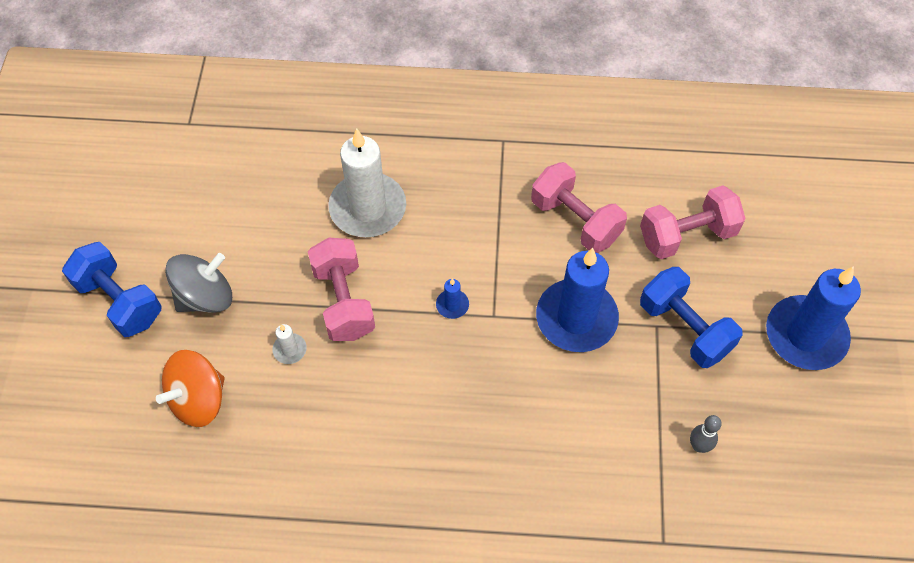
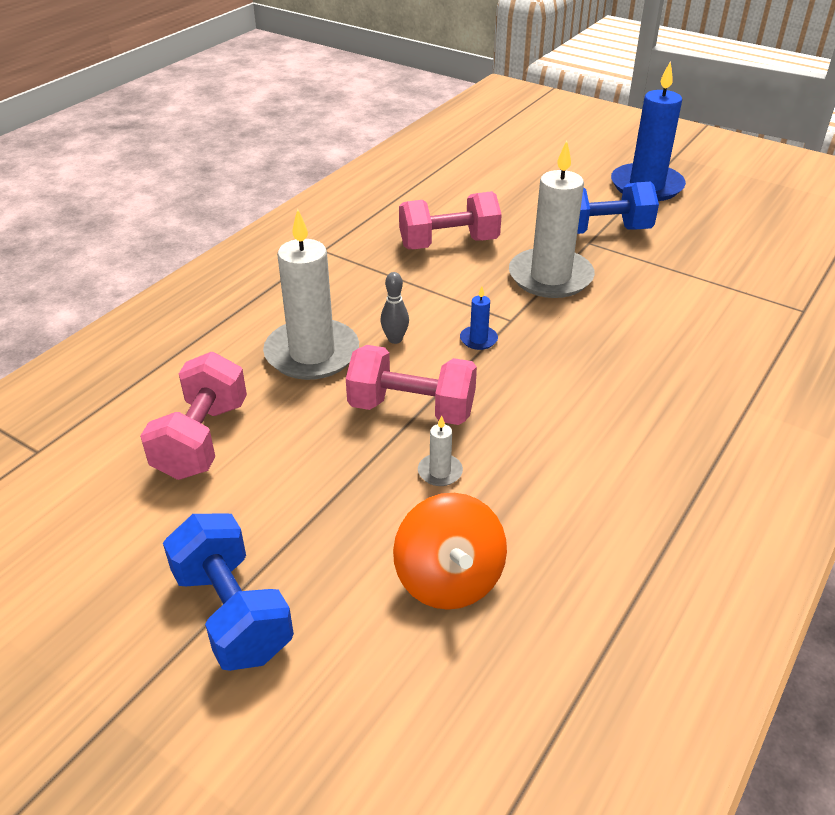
camera: 60 degrees left, 20 degrees down
(119, 301) = (232, 613): blue dumbbell -> blue dumbbell turned 75 degrees clockwise
(205, 297) = (305, 521): grey spinning top -> none
(576, 318) = (550, 277): blue candle -> white candle
(687, 235) = (513, 200): pink dumbbell -> pink dumbbell (202, 439)
(699, 446) = (718, 262): grey bowling pin -> grey bowling pin (395, 339)

